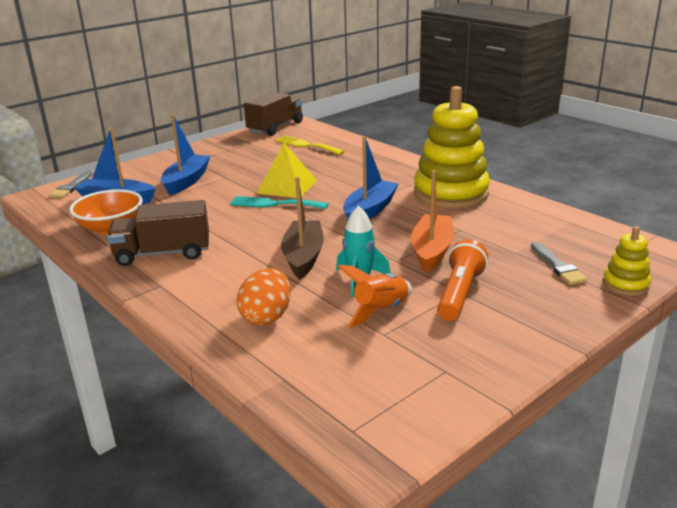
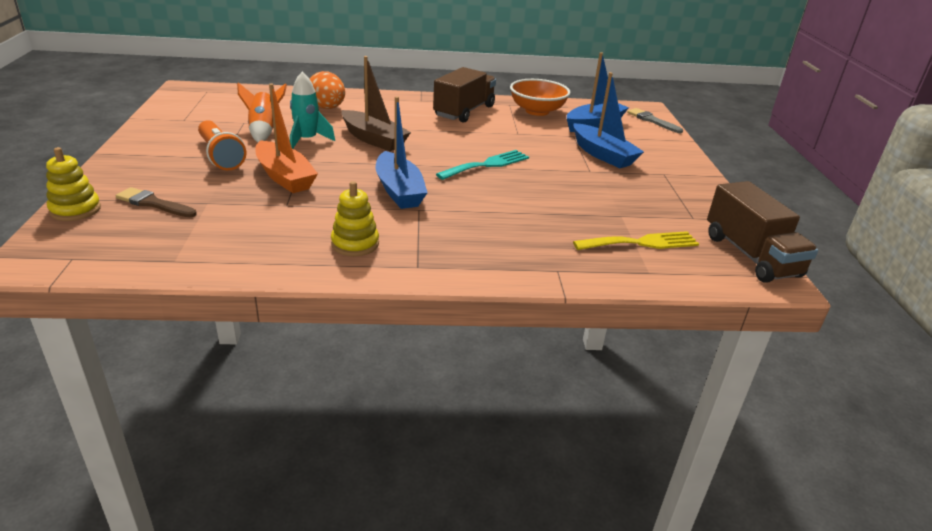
camera: 125 degrees right, 5 degrees up
(287, 186) = (520, 183): yellow pyramid -> none
(451, 193) = (355, 244): yellow stacking toy -> yellow stacking toy, size x0.46
(558, 266) = (153, 203): grey brush -> brown brush

